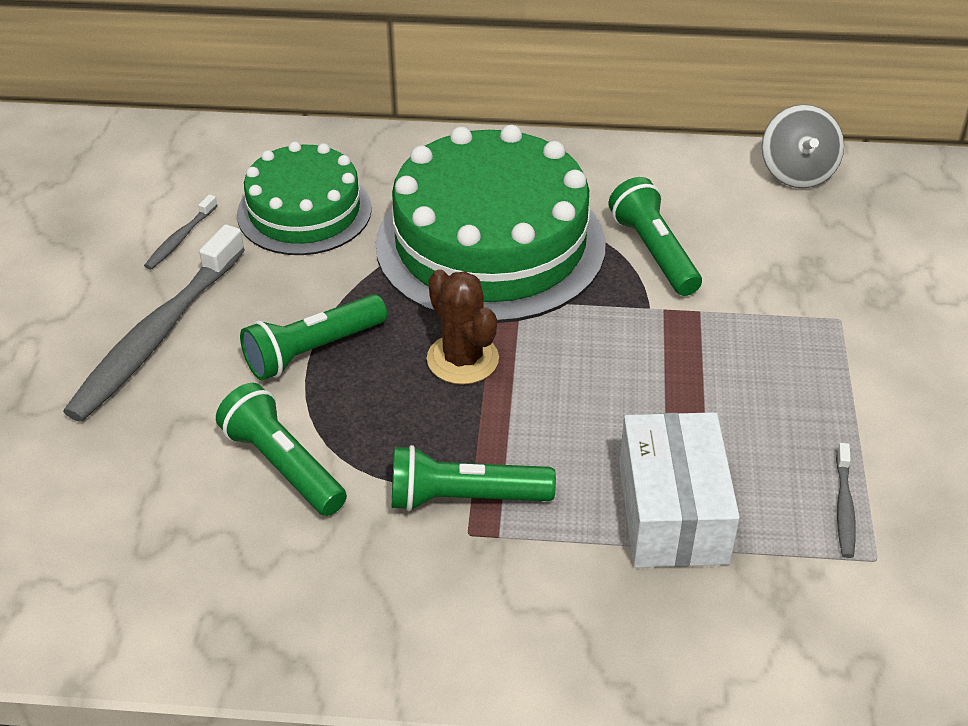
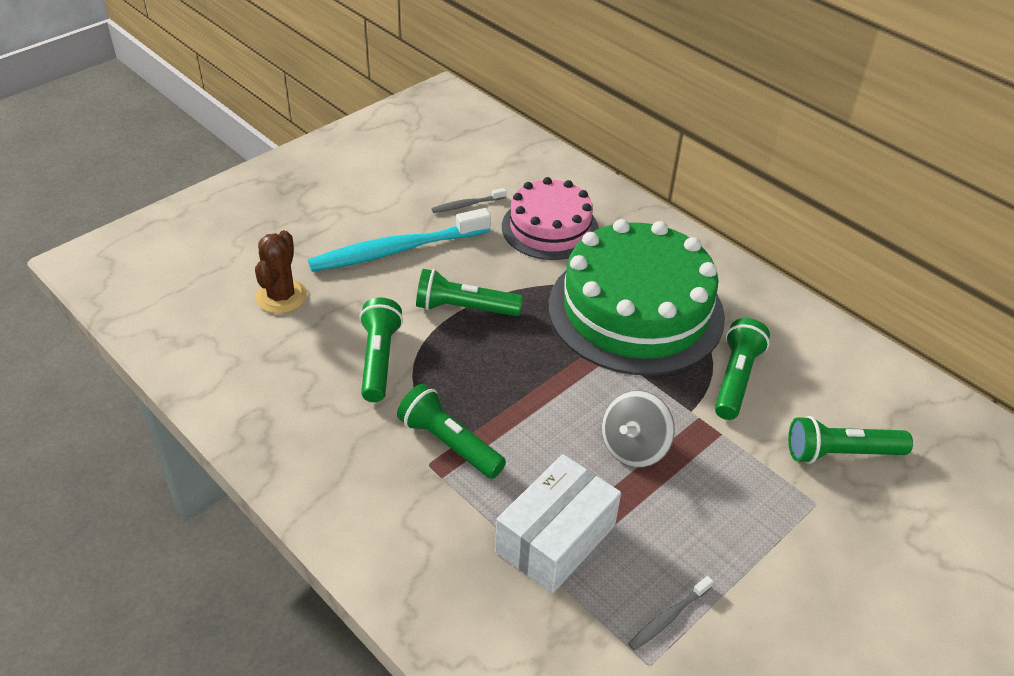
camera: 40 degrees right, 0 degrees up
(156, 336) = (396, 250): grey toothbrush -> turquoise toothbrush
(304, 211) = (550, 228): green cake -> pink cake
(462, 359) = (539, 366): brown cactus -> brown cactus (281, 296)
(797, 172) = (906, 390): grey spinning top -> grey spinning top (634, 447)
(810, 262) = (841, 453): none -> green flashlight

